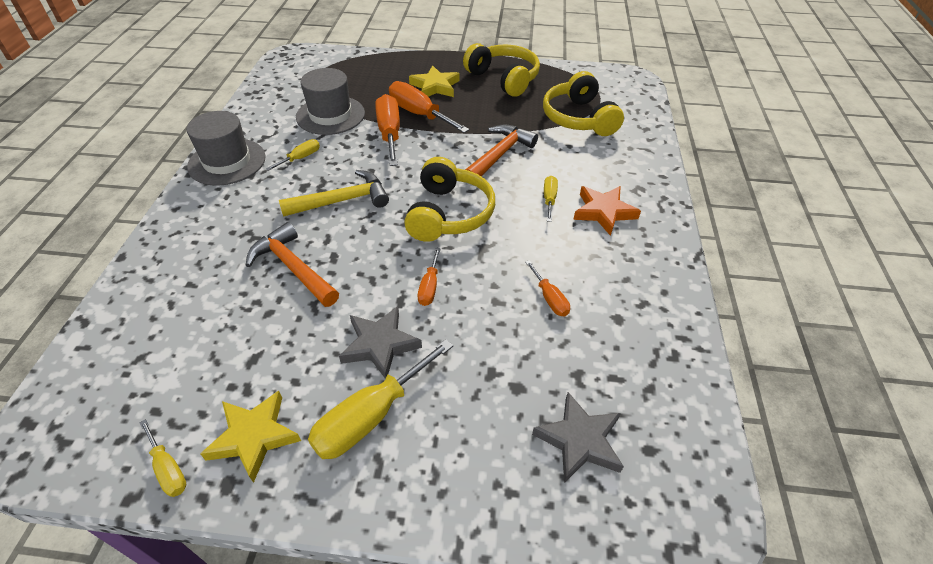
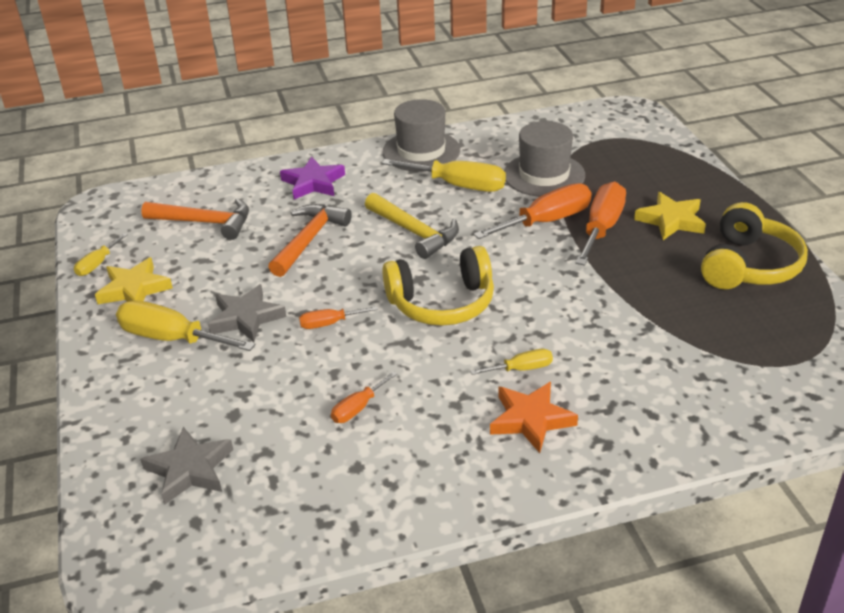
camera: 70 degrees right, 10 degrees down
(201, 240) = (313, 183): none -> purple star
(300, 158) = (458, 185): yellow screwdriver -> yellow screwdriver, size x1.92
(499, 155) = (576, 309): orange hammer -> orange hammer (205, 222)
(578, 118) = (719, 354): yellow headphones -> none

